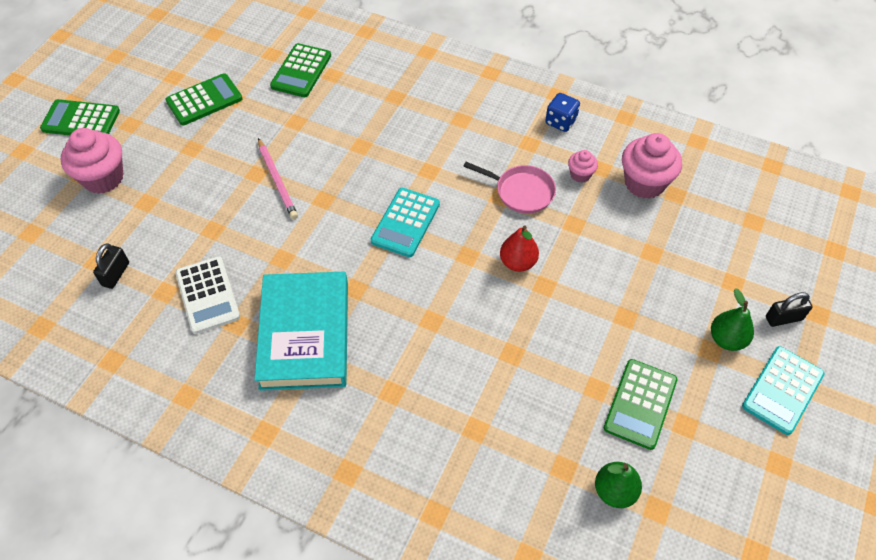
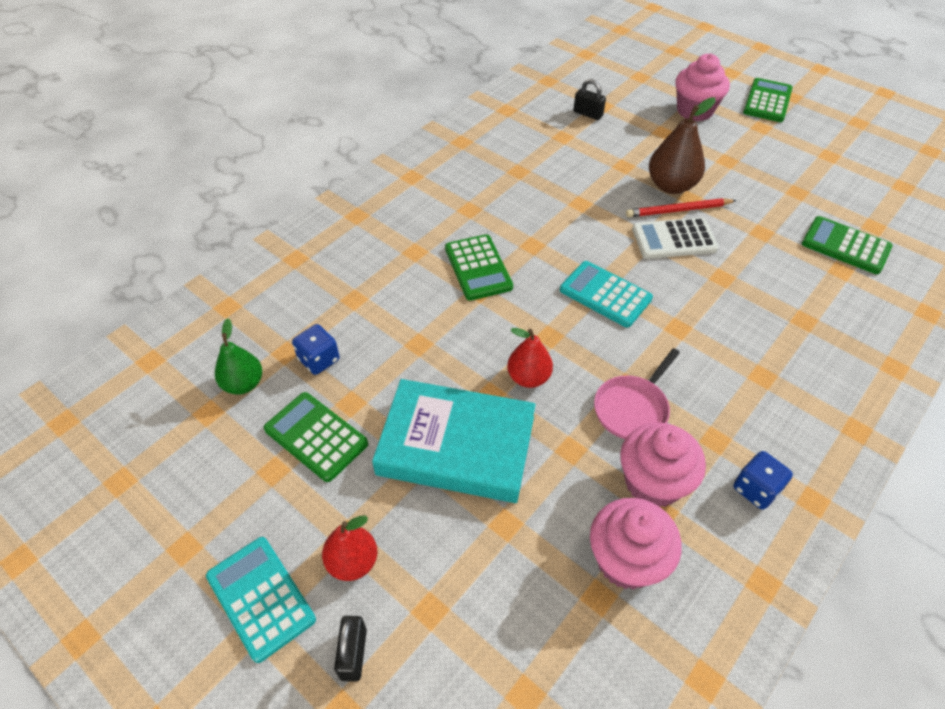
camera: 105 degrees right, 5 degrees down
(204, 100) = (795, 173): green calculator -> green calculator (478, 268)
(208, 295) = (552, 158): white calculator -> white calculator (674, 239)
(240, 188) = (671, 186): none -> brown pear
(277, 180) = (678, 210): pink pencil -> red pencil
(305, 335) = (493, 208): turquoise book -> turquoise book (456, 446)
(561, 433) = (319, 360): none -> blue dice
(580, 174) = (652, 482): pink cupcake -> pink cupcake, size x1.96
(726, 339) = (353, 562): green pear -> red pear

